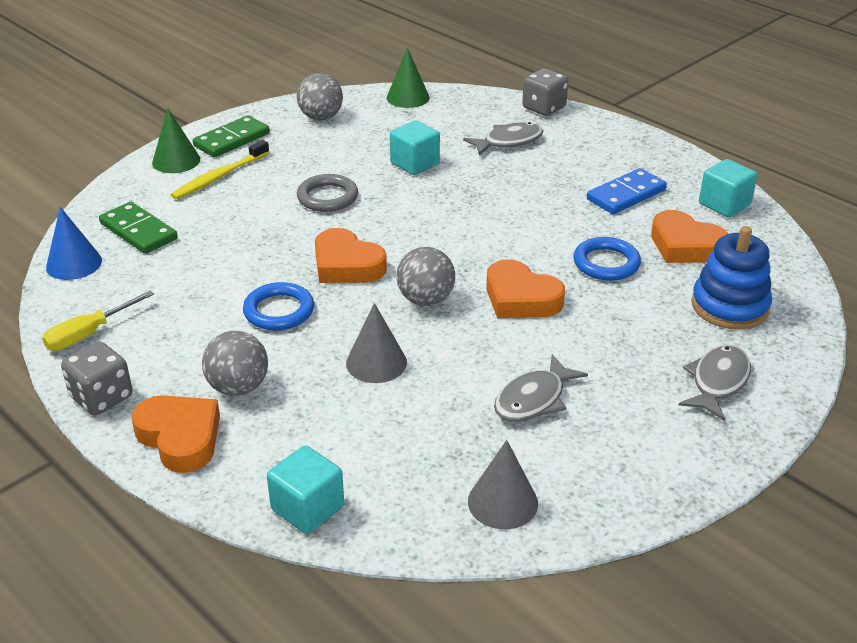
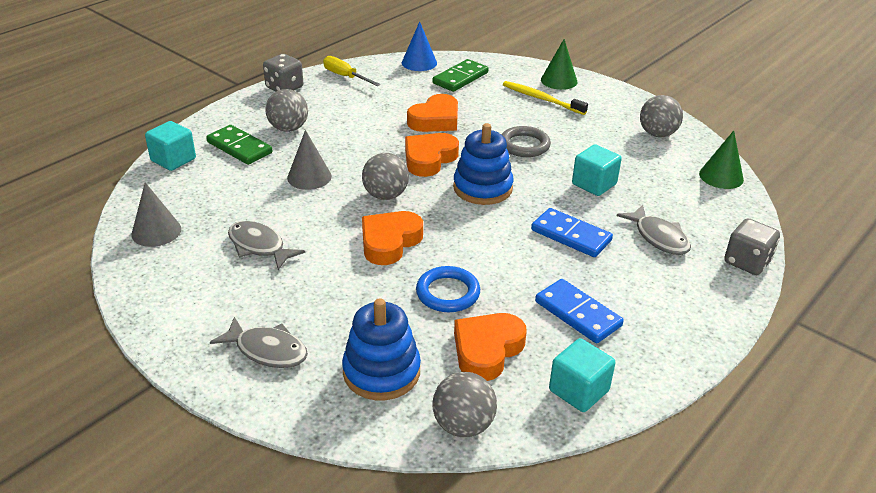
camera: 85 degrees right, 0 degrees up
(180, 437) = (244, 114): orange heart -> orange heart (435, 120)
(232, 140) = (599, 99): green domino -> green domino (239, 147)
(279, 311) = (370, 136): blue ring -> none
(416, 231) = (482, 188): none -> blue stacking toy
(506, 186) = (571, 235): none -> blue domino
(782, 263) = (463, 425): none -> grey ball

